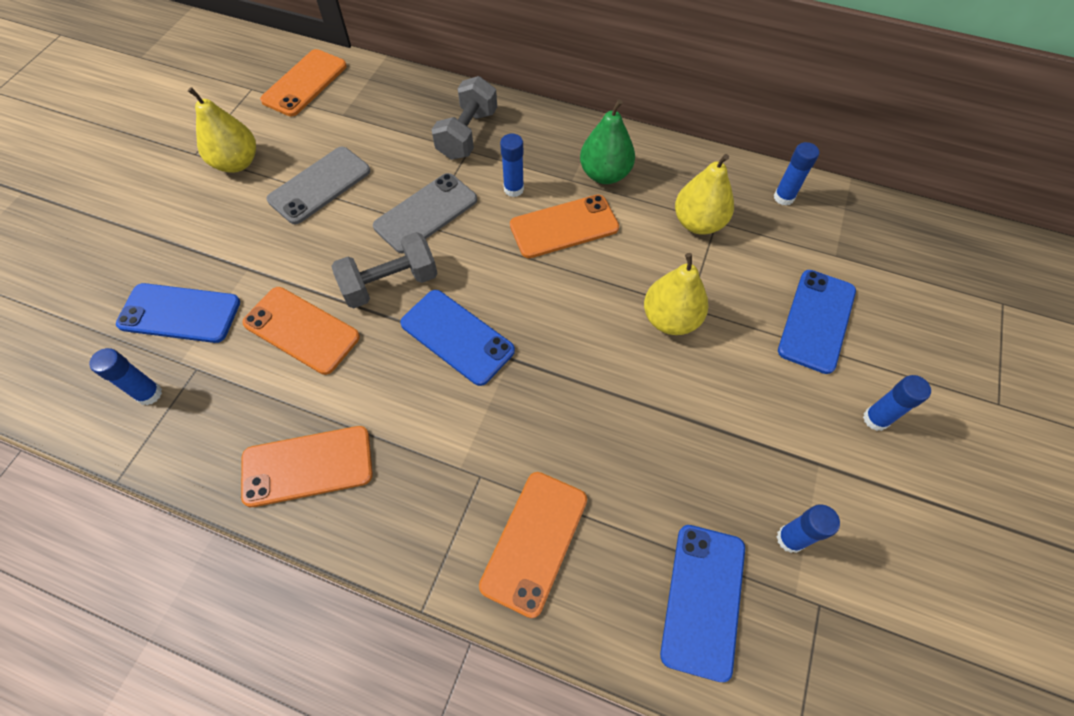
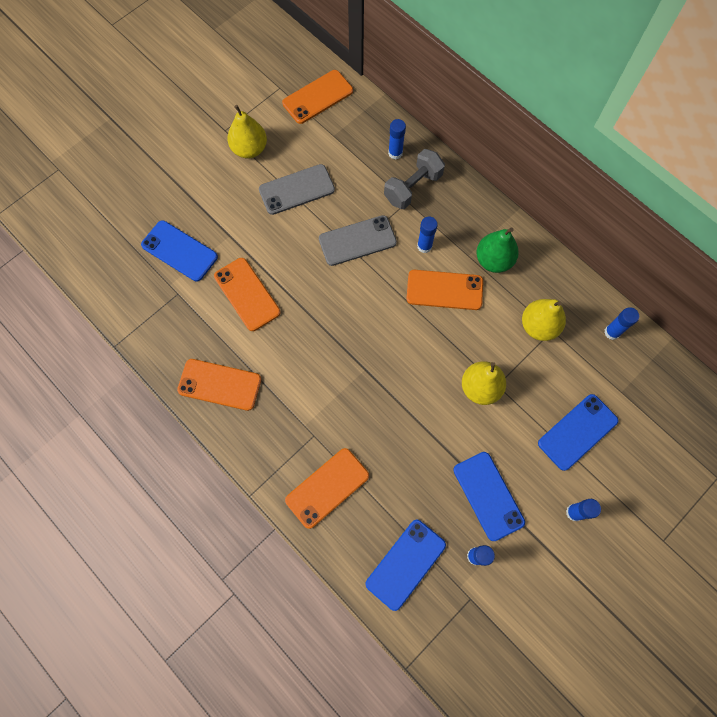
camera: 25 degrees right, 10 degrees up
(149, 394) = (147, 299): blue glue stick -> blue glue stick (395, 153)
(390, 284) = (313, 284): grey dumbbell -> none
(457, 337) = (339, 340): blue phone -> blue phone (488, 496)

